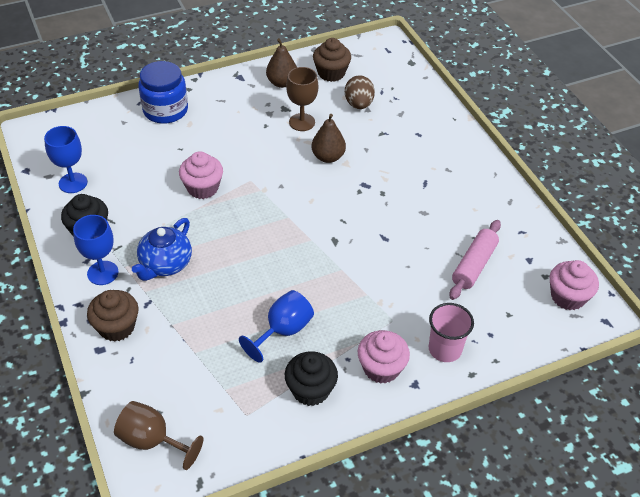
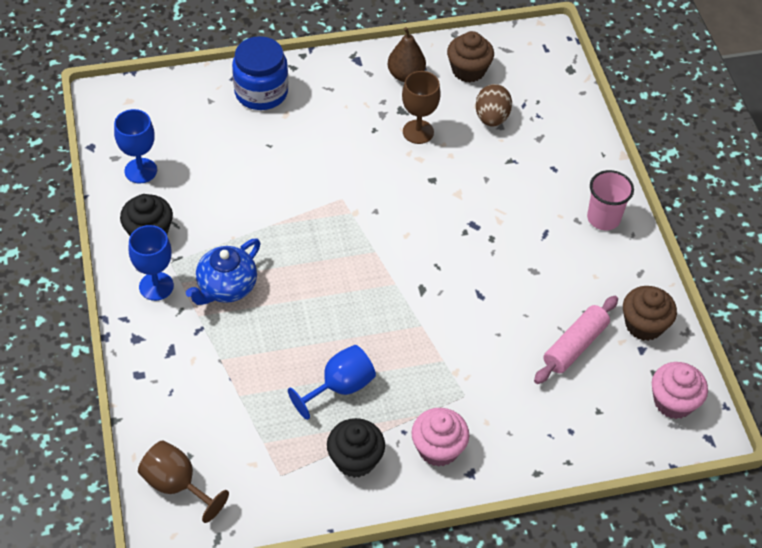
camera: 10 degrees right, 5 degrees up
(117, 327) = (161, 352): brown cupcake -> brown cupcake (644, 325)
(202, 188) = (285, 200): pink cupcake -> none
(328, 157) = (438, 182): brown pear -> none
(445, 349) = (514, 439): pink cup -> pink cup (603, 218)

